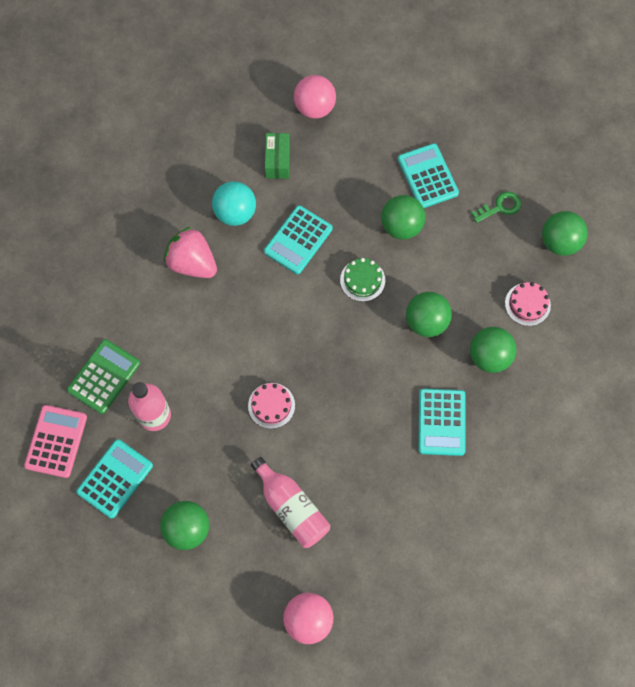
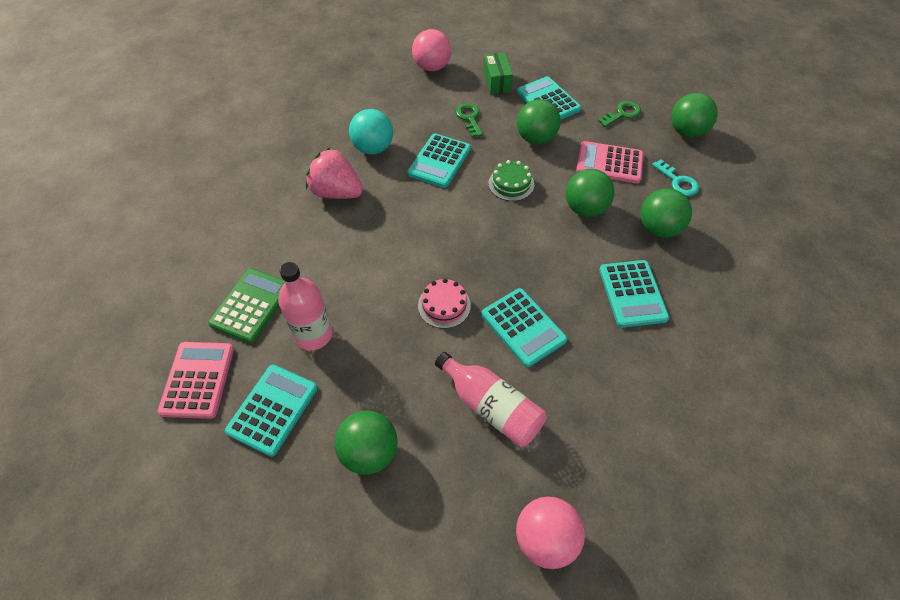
camera: 10 degrees left, 15 degrees down
(277, 161) = (406, 106): green box -> green box (497, 82)
(335, 439) = (523, 327): none -> turquoise calculator
(339, 187) = (469, 118): none -> green key
(467, 270) = (609, 163): none -> pink calculator
(527, 304) = (678, 181): pink cake -> turquoise key

